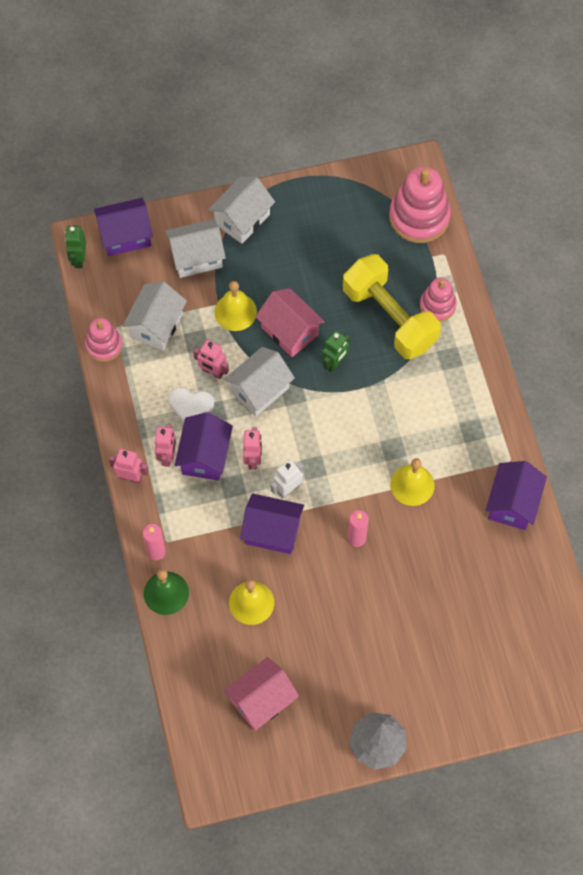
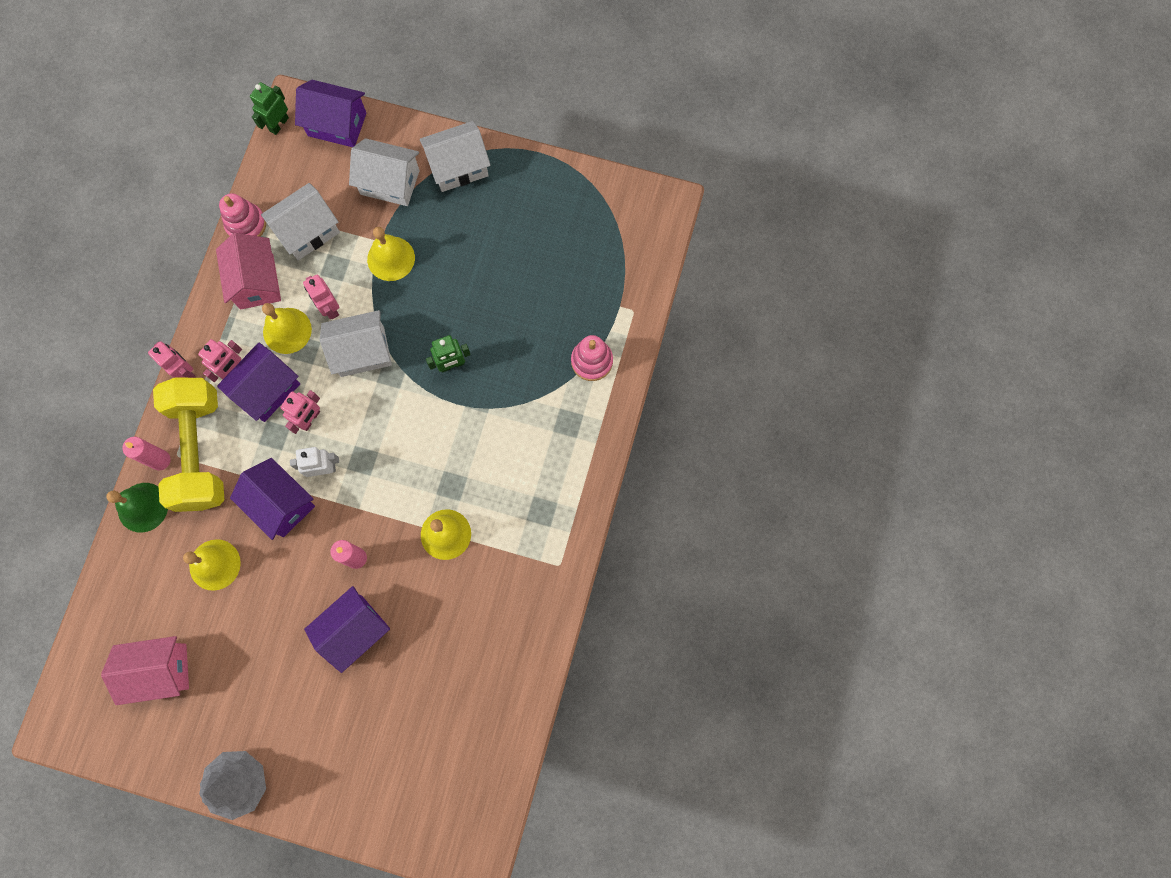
camera: 30 degrees right, 10 degrees up
(190, 405) = (287, 330): white heart -> yellow bell
(290, 331) = (430, 307): pink house -> pink house (256, 282)
(390, 317) = (536, 347): yellow dumbbell -> yellow dumbbell (200, 451)
(419, 217) = (633, 258): pink stacking toy -> none
(512, 503) = (532, 612): purple house -> purple house (354, 630)

